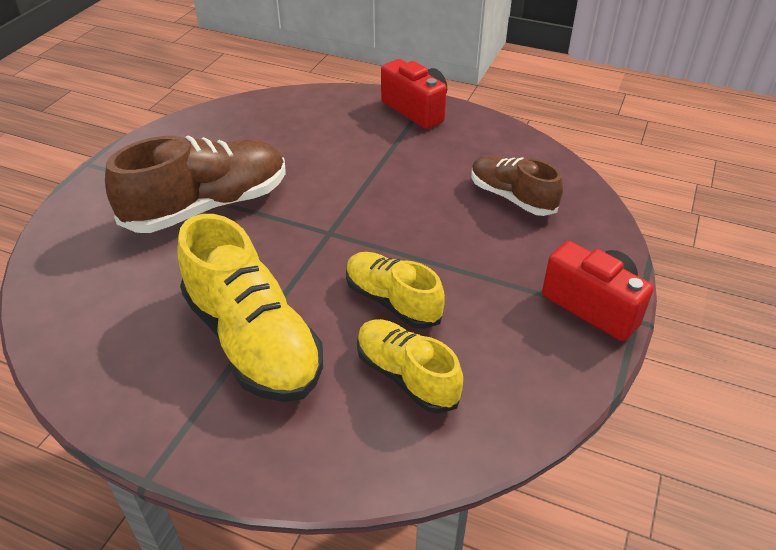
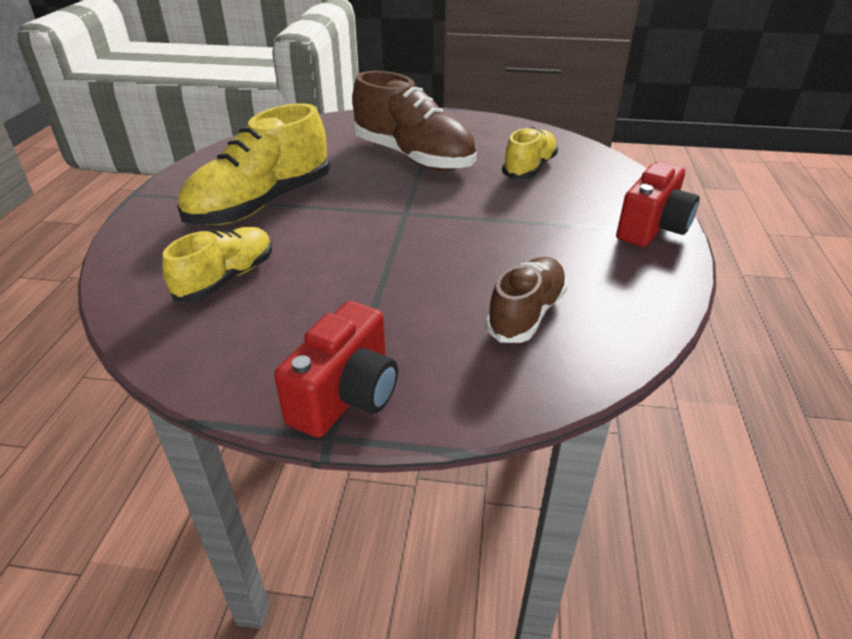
camera: 75 degrees right, 5 degrees down
(392, 301) = (321, 258): yellow shoe -> yellow shoe (529, 168)

